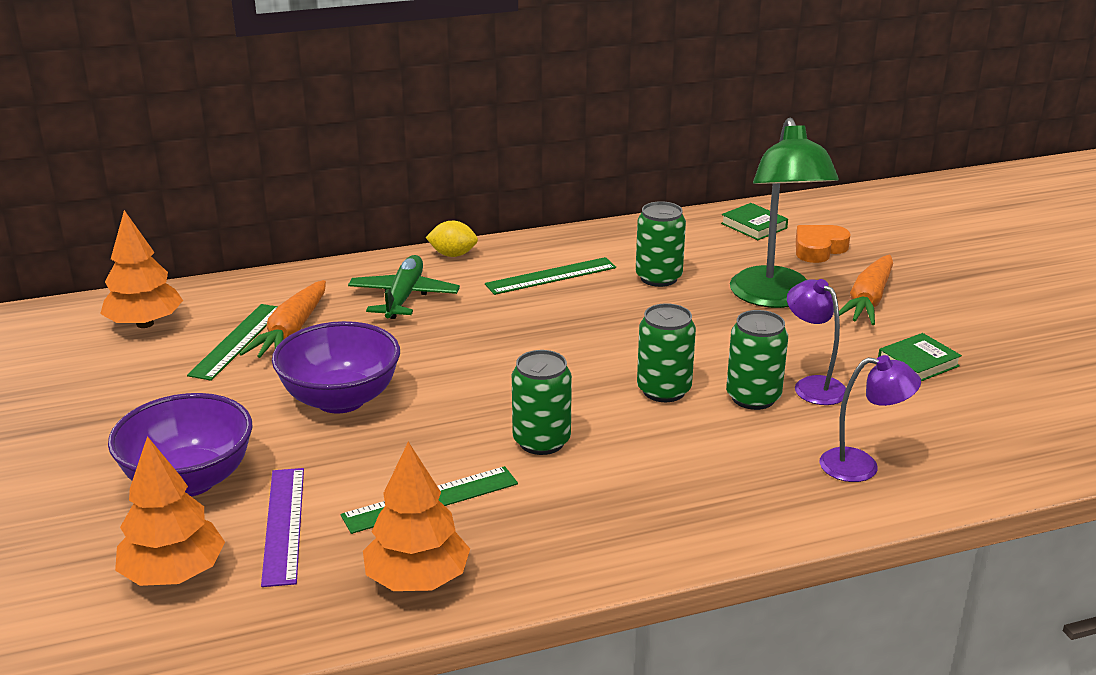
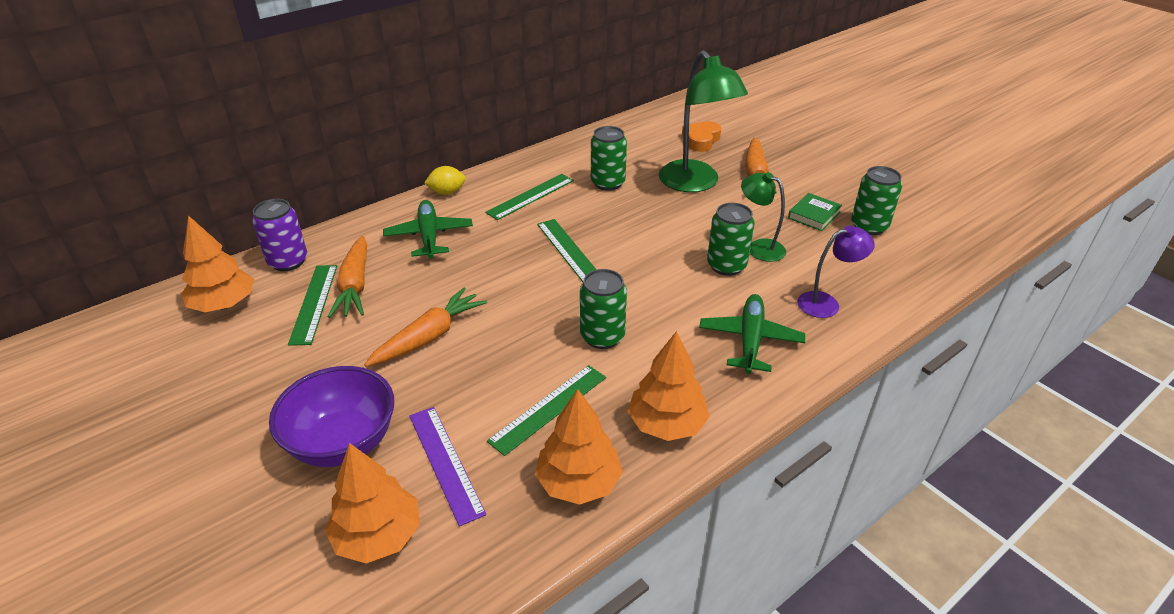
camera: 20 degrees left, 10 degrees up
(234, 294) = (288, 261): none -> purple can
(340, 399) = (429, 337): purple bowl -> orange carrot
(559, 548) = (666, 424): none -> orange tree
(560, 342) = (568, 250): none -> green ruler
(663, 390) = (663, 274): green can -> green can (869, 226)
(727, 484) = (750, 340): none -> green plane
(754, 226) = (648, 130): green book -> none
(812, 385) = (759, 247): purple lamp -> green lamp

